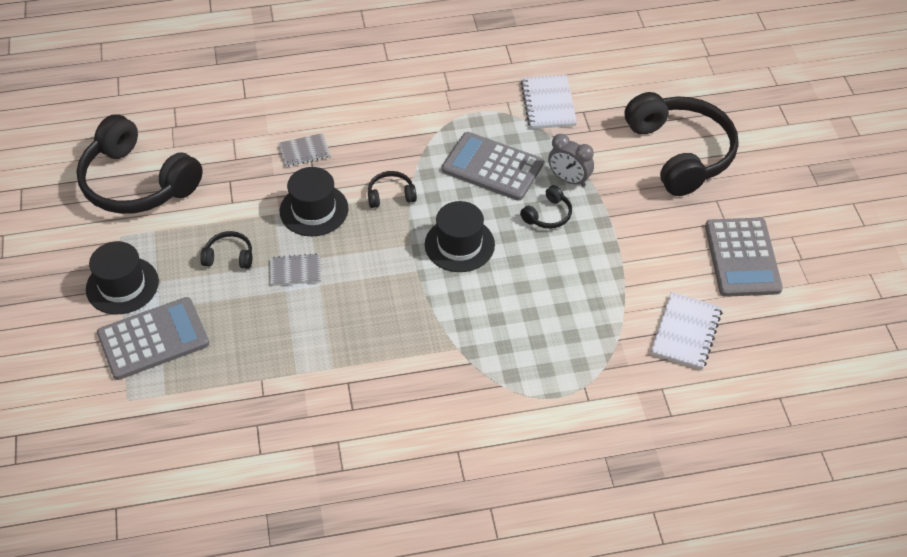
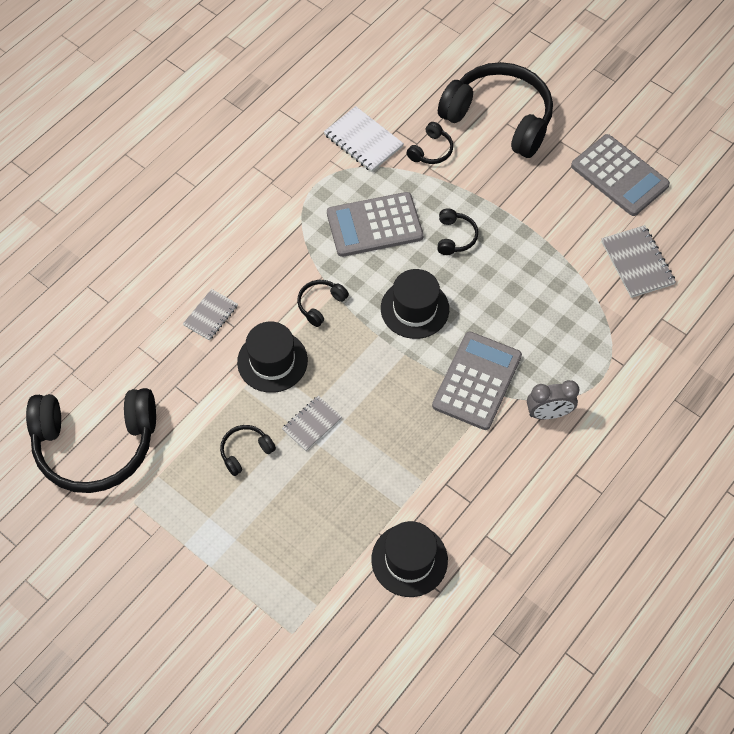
camera: 40 degrees left, 10 degrees up
(122, 285) = (182, 543): black hat -> black hat (409, 560)
(153, 339) = (258, 567): grey calculator -> grey calculator (477, 381)
(569, 179) = (441, 196): grey clock -> grey clock (548, 413)
(596, 142) = (431, 150): none -> black headphones
(685, 332) = (637, 263): white notebook -> grey notebook

